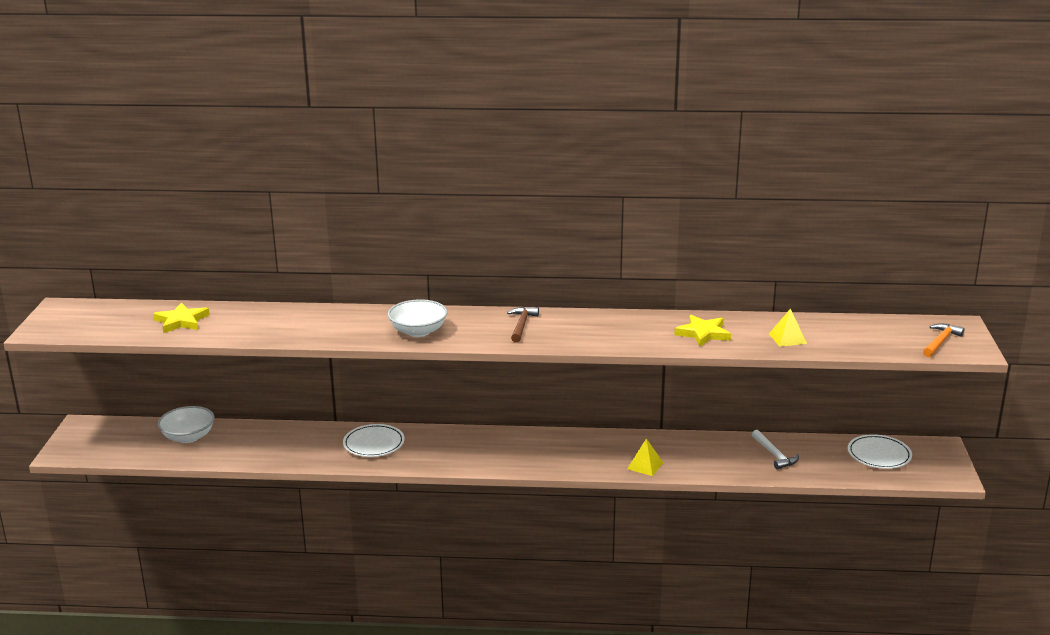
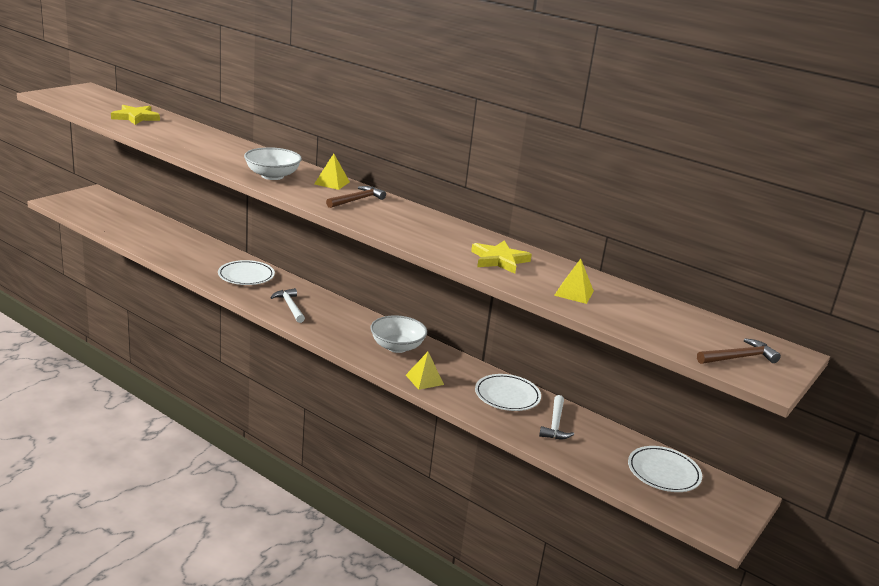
camera: 30 degrees right, 0 degrees up
(188, 437) = (139, 223): white bowl -> white bowl (397, 347)
(455, 454) = (290, 306): none -> white hammer
(474, 317) = (332, 183): none -> yellow pyramid
(716, 449) = (507, 396): none -> white plate
(940, 342) = (739, 358): orange hammer -> brown hammer

